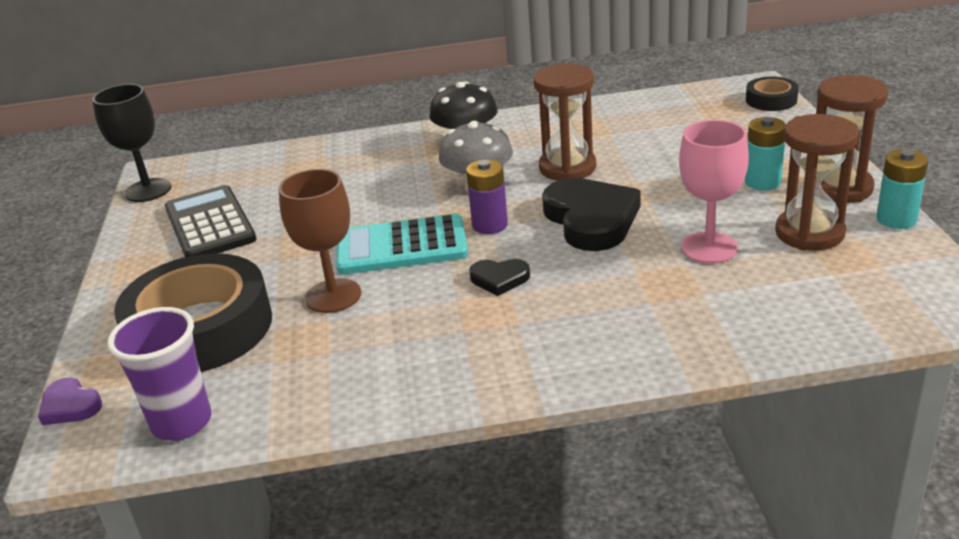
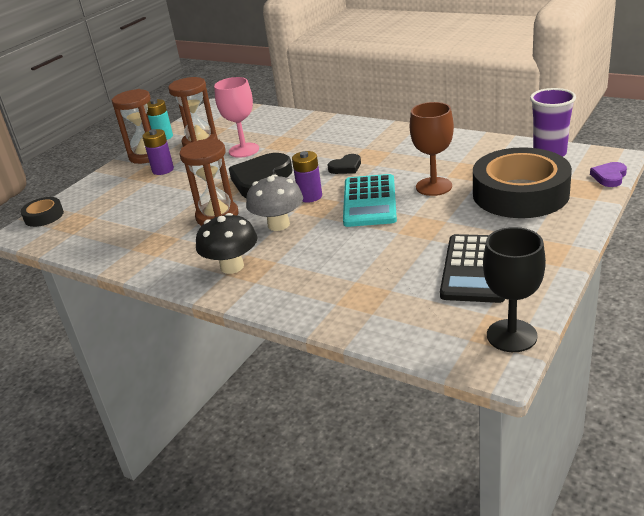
camera: 140 degrees left, 0 degrees up
(70, 406) = (609, 177): purple heart -> purple heart turned 135 degrees counterclockwise
(401, 246) = (369, 201): turquoise calculator -> turquoise calculator turned 60 degrees clockwise
(499, 279) = (346, 167): black heart -> black heart turned 105 degrees clockwise
(762, 182) = (163, 170): turquoise battery -> purple battery

